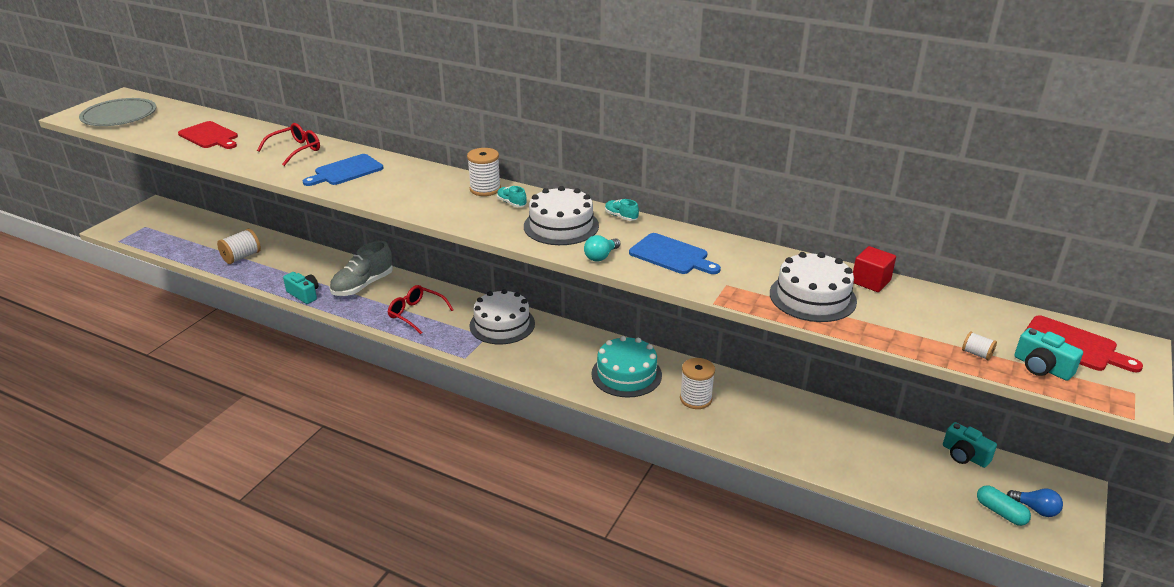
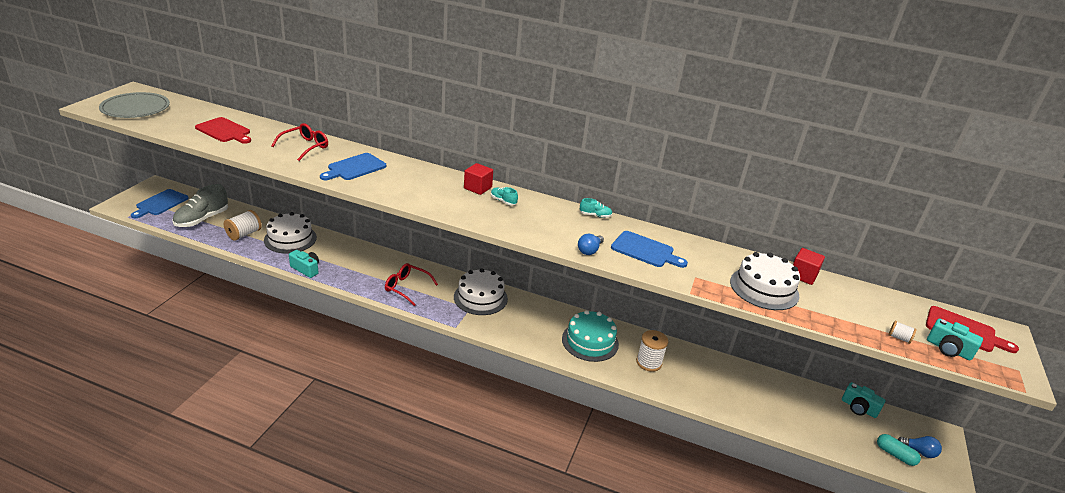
camera: 10 degrees left, 0 degrees up
(156, 225) = (160, 203): none -> blue cutting board
(363, 285) = (356, 262): grey shoe -> grey shoe (202, 219)
(485, 189) = (477, 188): white spool -> red cube
(561, 226) = (549, 222): white cake -> white cake (290, 239)
(601, 256) = (589, 250): turquoise light bulb -> blue light bulb
(621, 217) = (595, 215): turquoise shoe -> turquoise shoe turned 150 degrees clockwise

